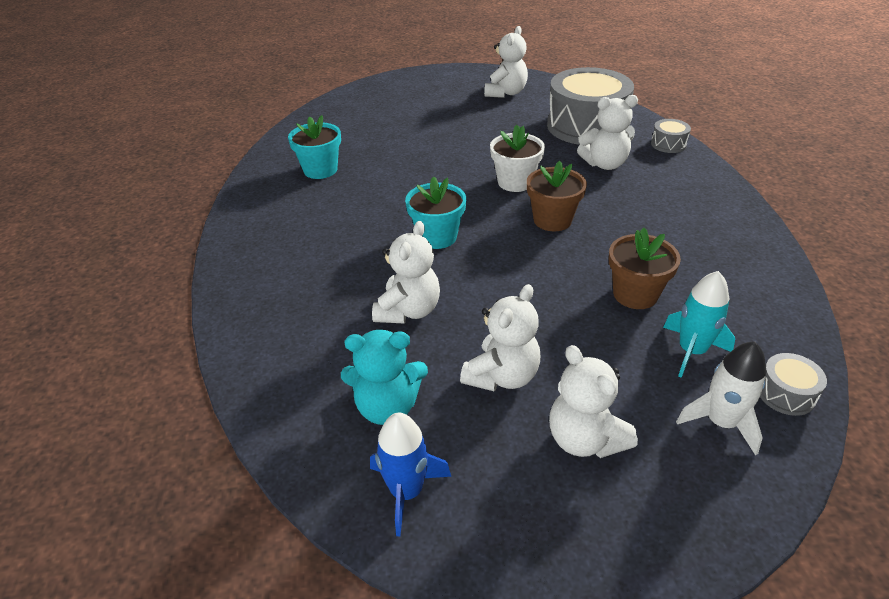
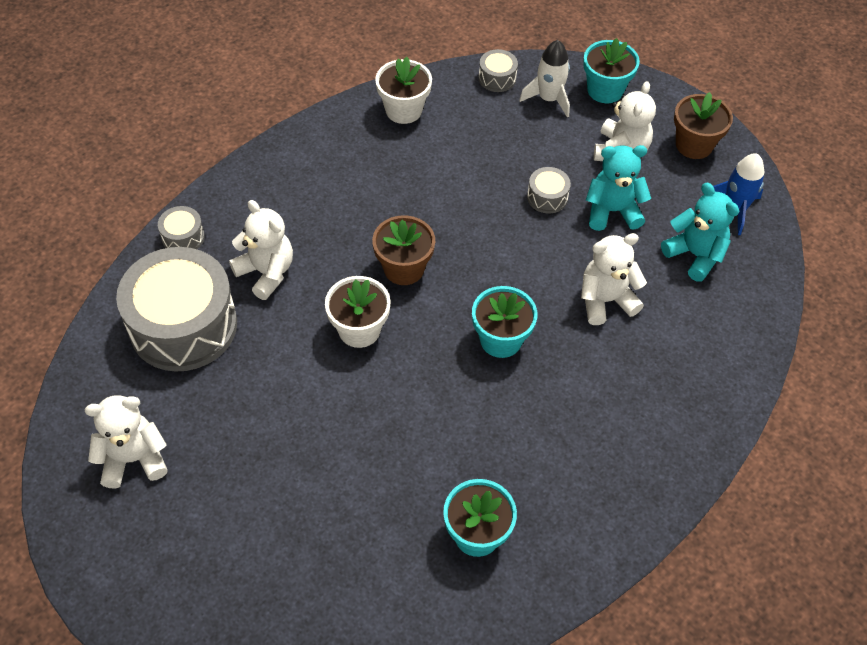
camera: 130 degrees left, 15 degrees up
(502, 376) = (612, 211): white teddy bear -> turquoise teddy bear
(561, 337) = (547, 197): none -> grey drum
(635, 294) = (462, 176): brown flower pot -> brown flower pot (694, 145)
(691, 351) = (497, 128): turquoise rocket -> none
(709, 494) = (605, 90): none -> turquoise flower pot
(760, 296) = (403, 110): none -> white flower pot

